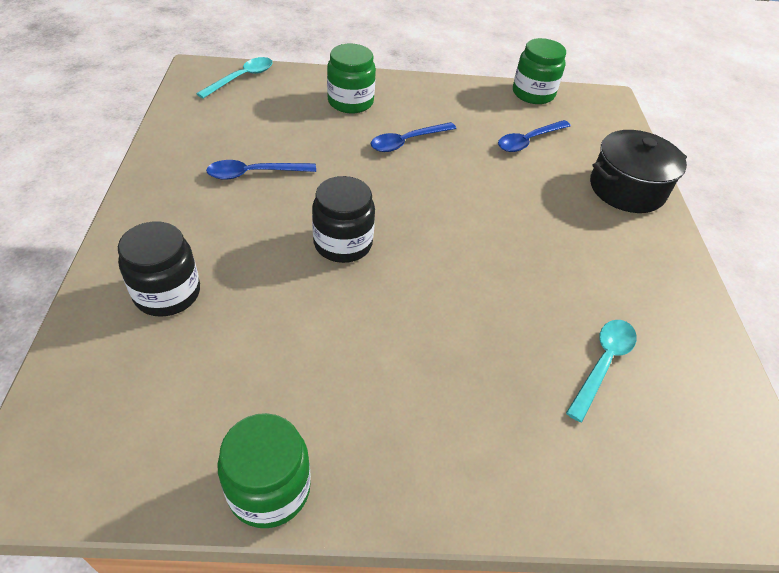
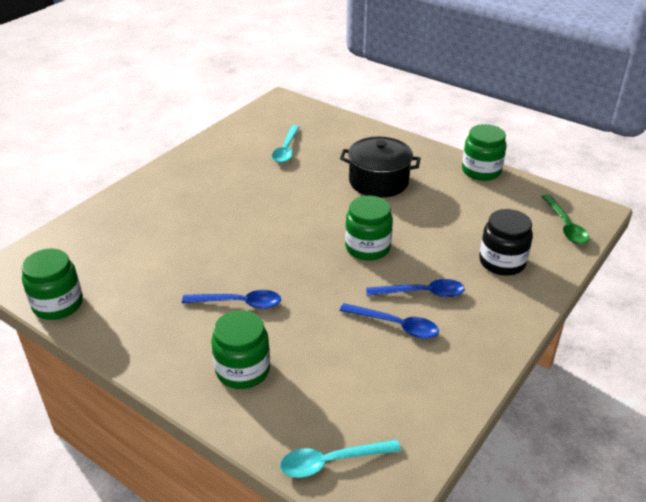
camera: 140 degrees left, 10 degrees down
(80, 410) = (565, 226): none -> green spoon
(343, 243) = (367, 248): black jar -> green jar
(528, 141) = (140, 263): blue spoon -> blue spoon (422, 293)
(603, 364) = (286, 149): turquoise spoon -> turquoise spoon turned 60 degrees counterclockwise
(627, 189) = (131, 205): black pot -> black pot (378, 181)

